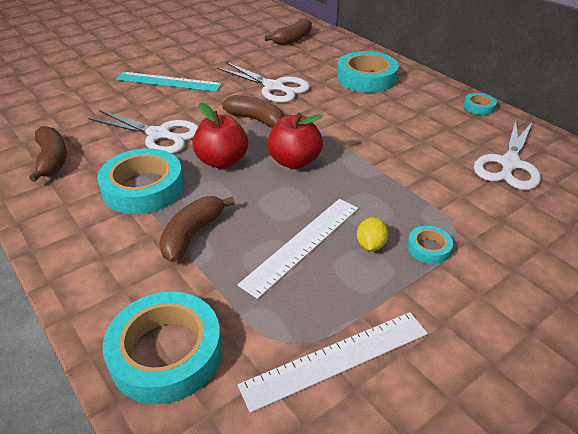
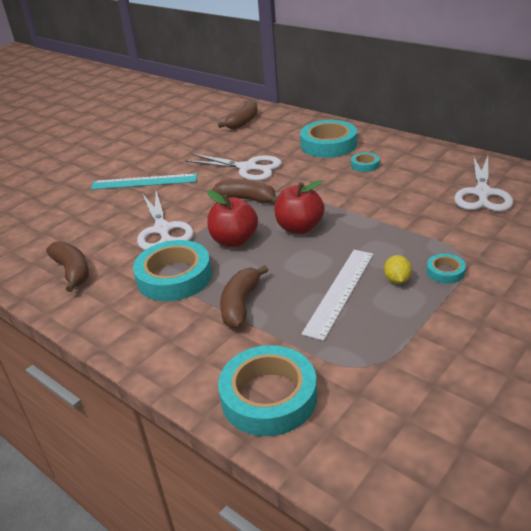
camera: 10 degrees left, 5 degrees down
(159, 135) = (162, 230): white scissors -> white scissors turned 60 degrees clockwise
(336, 359) = (409, 368): white ruler -> none
(478, 107) = (437, 151): turquoise tape -> turquoise tape (365, 165)

